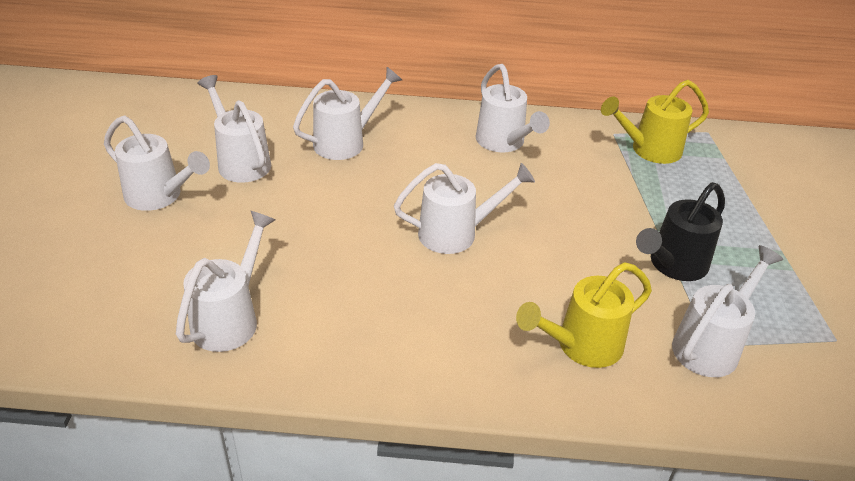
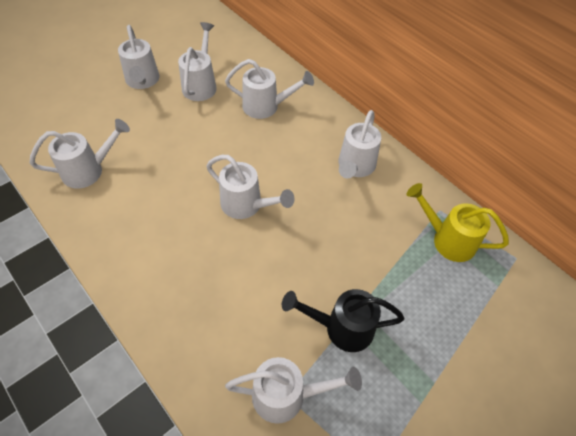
camera: 45 degrees right, 15 degrees up
(581, 346) = (216, 327): yellow watering can -> none

